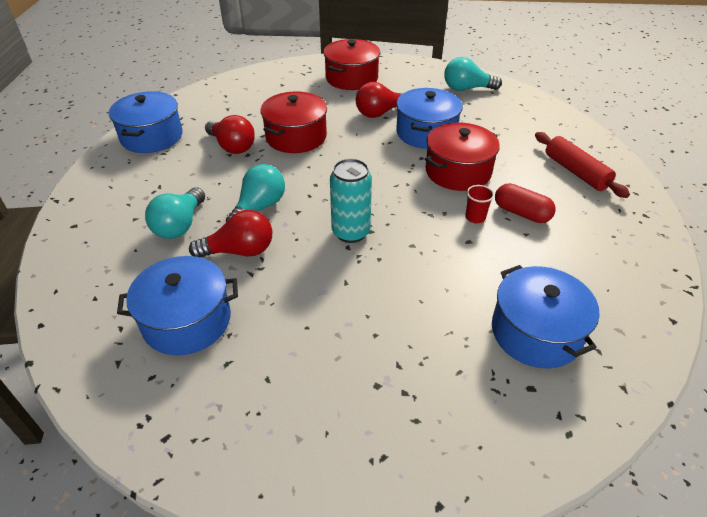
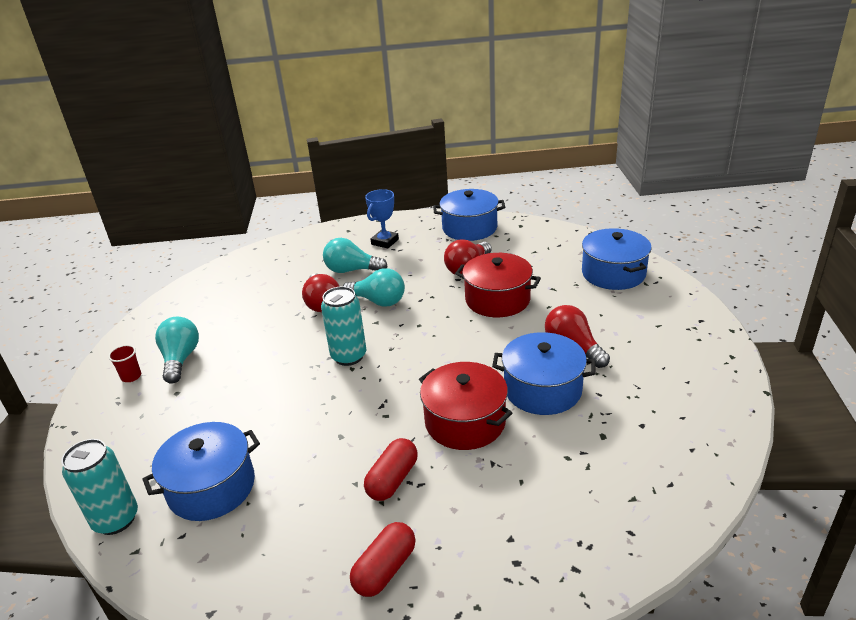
camera: 85 degrees right, 10 degrees down
(132, 196) = (385, 242): none -> blue trophy
(187, 321) = (251, 298): blue pot -> blue pot (613, 273)
(351, 78) = (648, 315): red pot -> none
(467, 89) = (684, 420): turquoise light bulb -> turquoise light bulb (180, 359)
(475, 217) = (380, 439): red cup -> red cup (131, 376)
(576, 172) = (495, 542): red rolling pin -> none
(587, 414) = (116, 519): none -> turquoise can
(608, 222) = (385, 569): none -> red capsule

